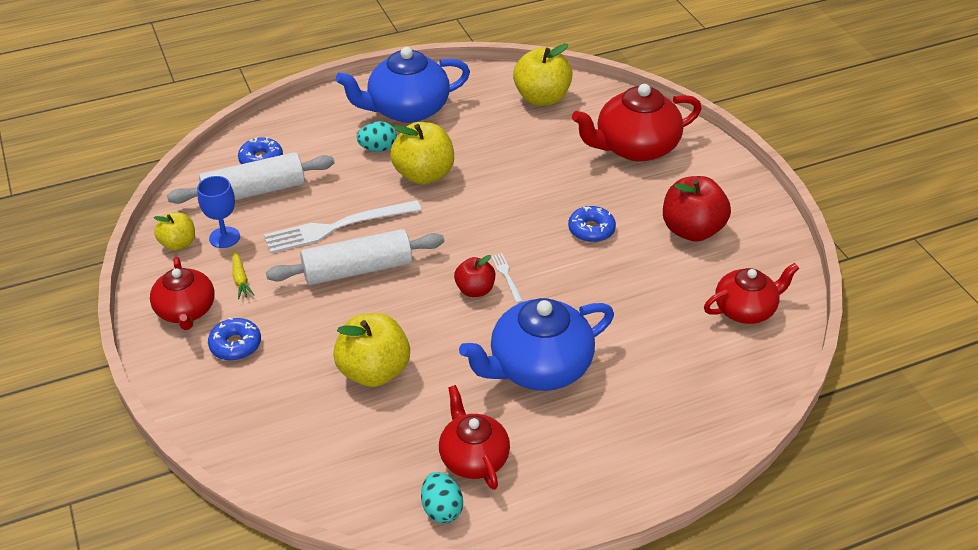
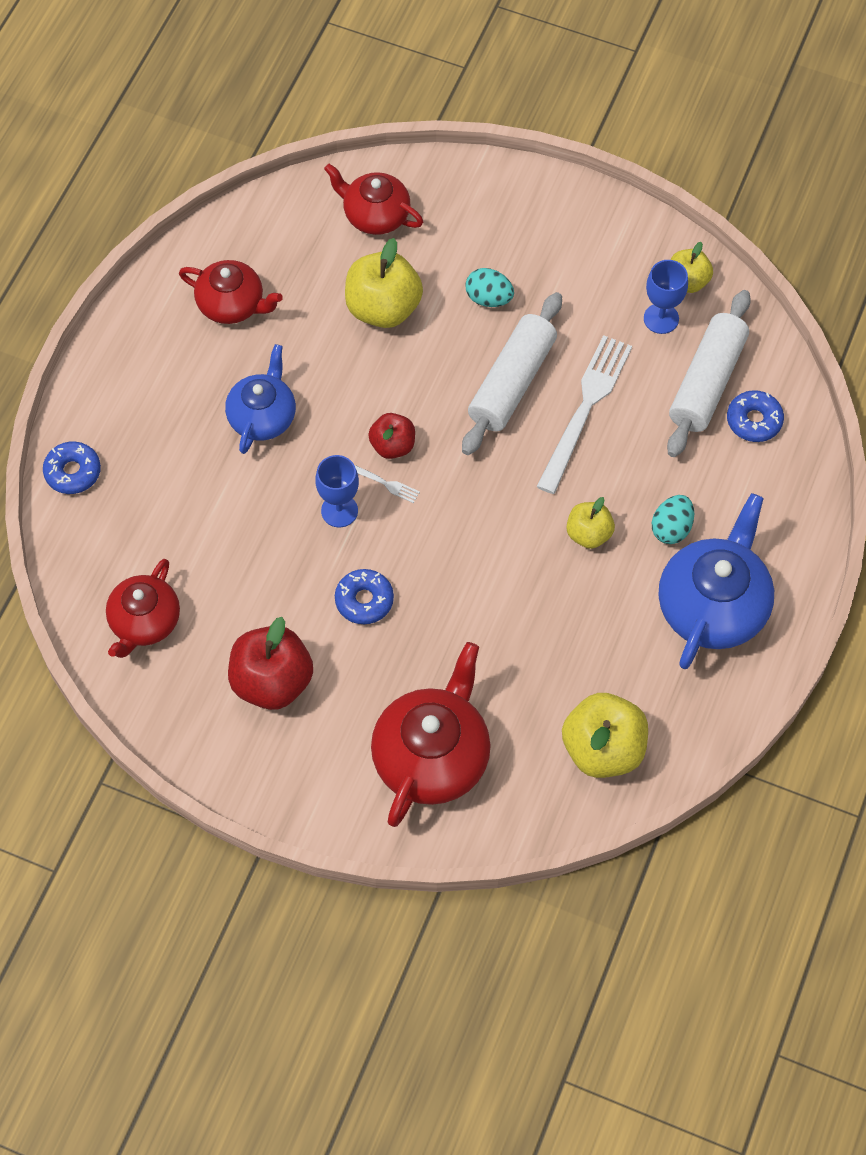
camera: 135 degrees right, 20 degrees up
(186, 311) = (590, 235): red teapot -> red teapot (375, 215)
(235, 345) = (513, 242): blue donut -> blue donut (73, 472)
(240, 279) = (590, 294): yellow carrot -> none
(424, 174) = (589, 534): yellow apple -> yellow apple, size x0.58
(442, 509) = (213, 252): turquoise egg -> turquoise egg (488, 298)
(538, 367) = (262, 416): blue teapot -> blue teapot, size x0.64
(552, 281) = (339, 511): none -> blue goblet

